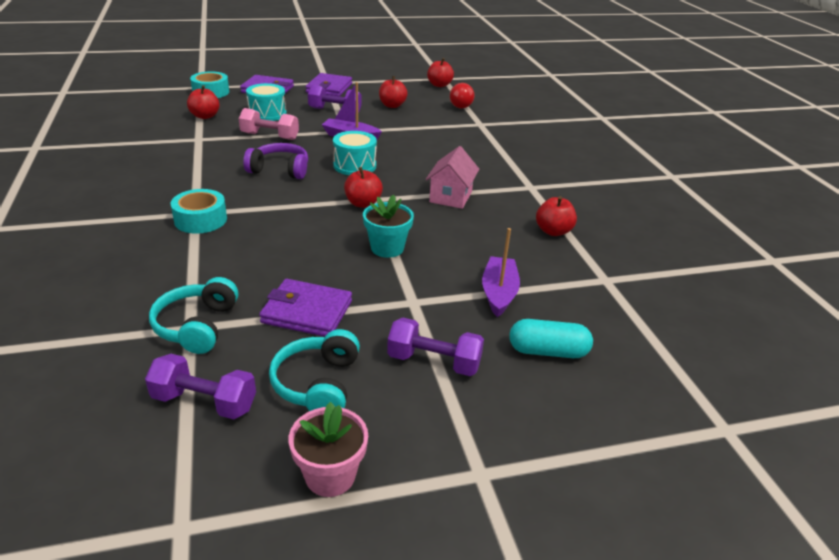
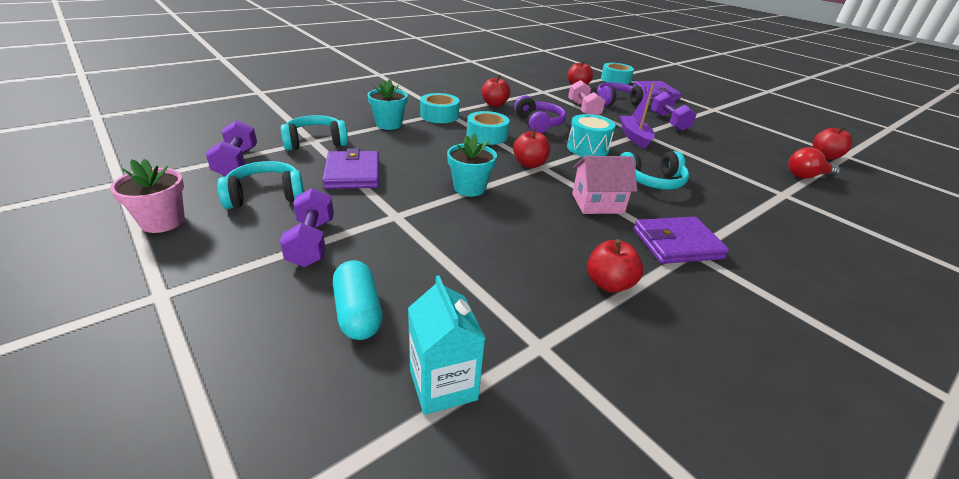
camera: 65 degrees right, 0 degrees up
(193, 260) = (389, 124): none -> turquoise flower pot
(267, 114) = (616, 102): turquoise drum -> purple headphones
(282, 206) = (487, 135): none -> turquoise tape
(329, 88) = (704, 112): purple wallet -> purple wallet (677, 244)
(392, 105) = (728, 142): red apple -> red apple (494, 104)
(431, 161) = (652, 181): none -> turquoise headphones
(499, 293) = (445, 262): purple boat -> none
(631, 328) = (443, 384): none -> turquoise carton

